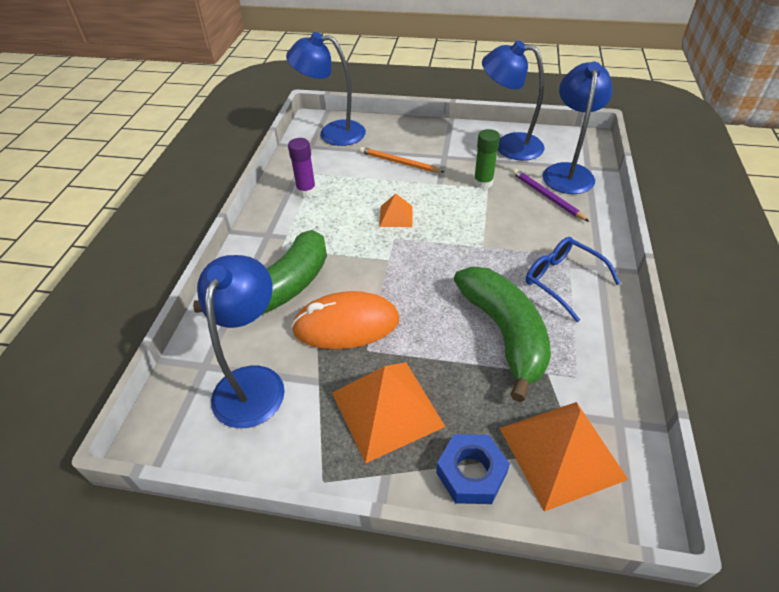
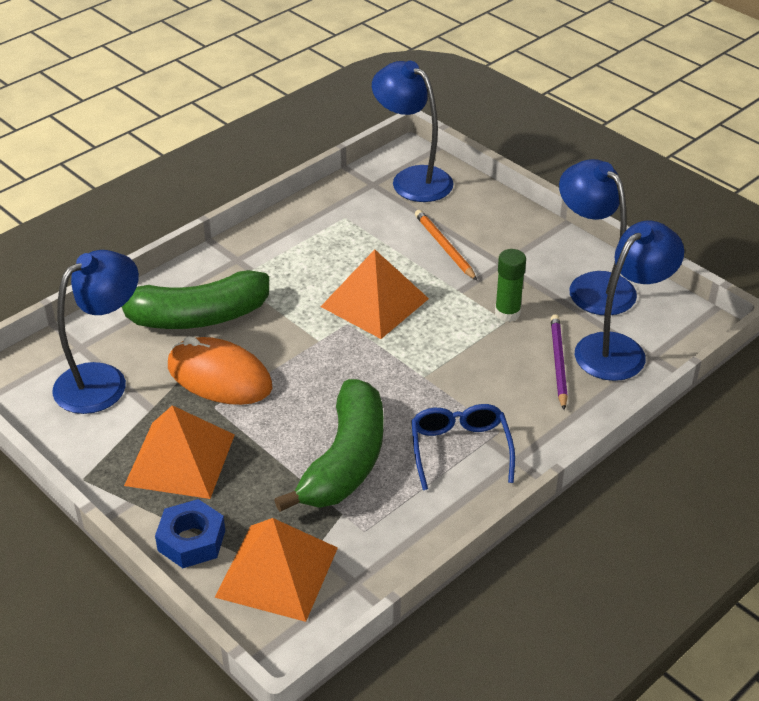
camera: 35 degrees right, 5 degrees down
(306, 191) = (317, 232): purple glue stick -> none
(396, 216) = (374, 302): orange pyramid -> orange pyramid, size x1.91

